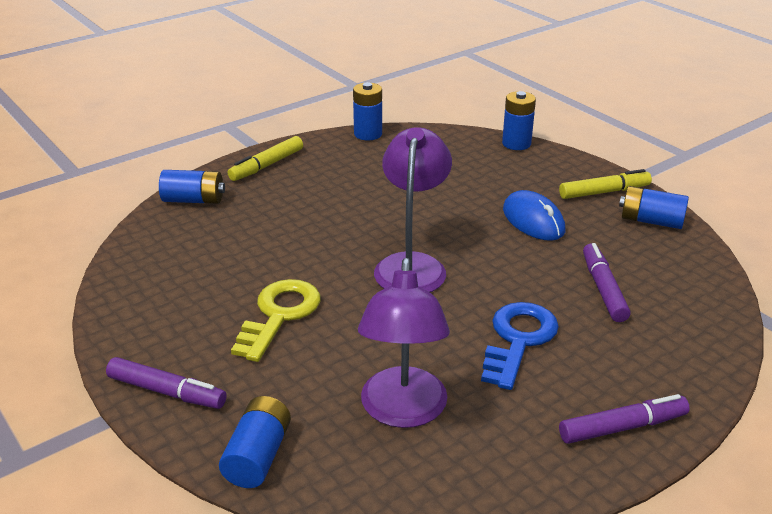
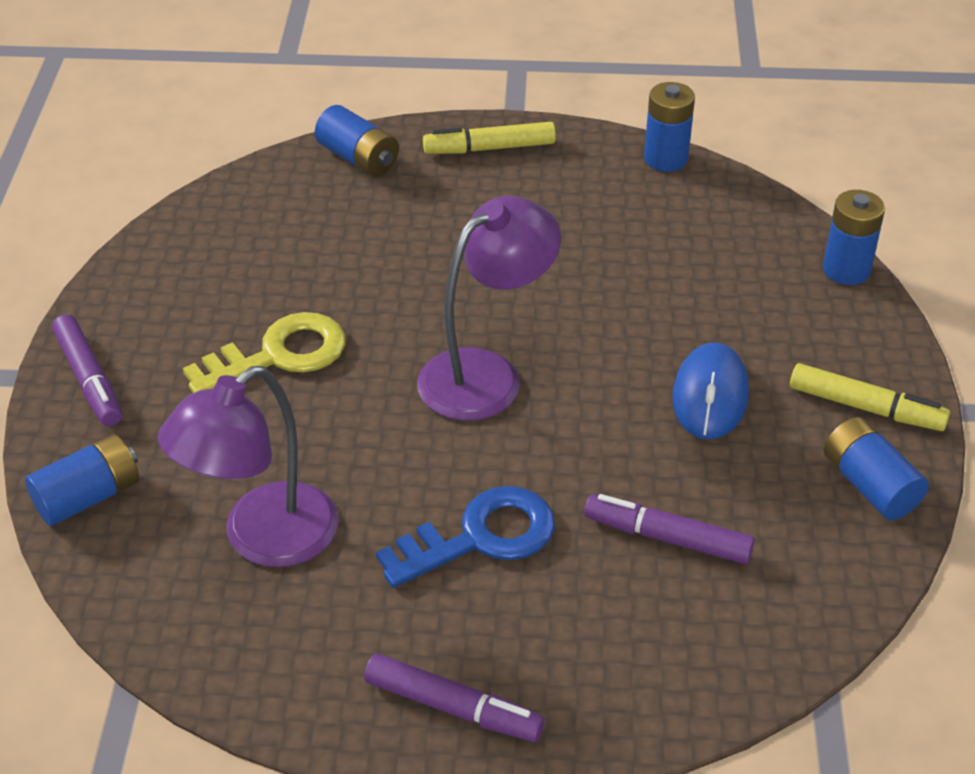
camera: 40 degrees right, 10 degrees up
(603, 289) = (667, 538): purple marker -> purple marker turned 105 degrees counterclockwise

